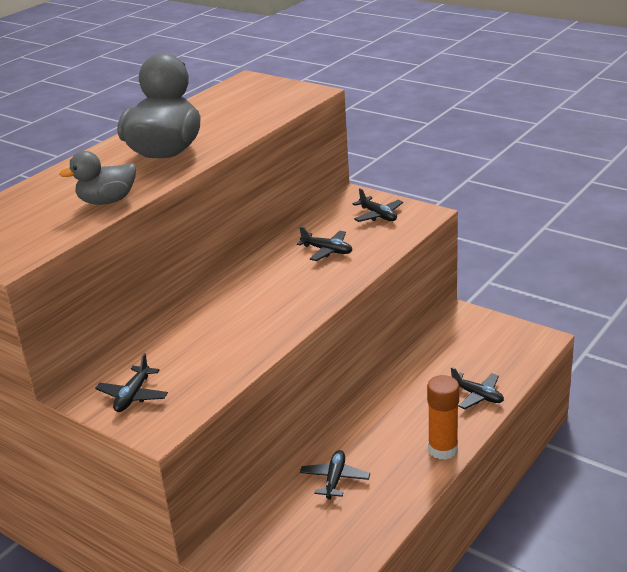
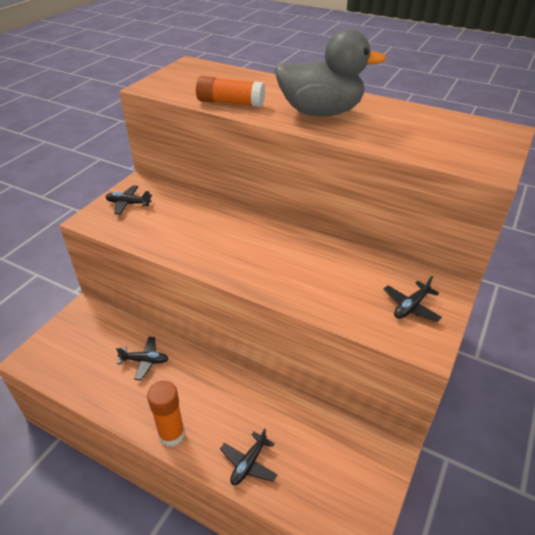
camera: 80 degrees right, 10 degrees up
(107, 201) = (230, 103): grey duck -> orange glue stick
(327, 251) = (330, 275): black plane -> none

